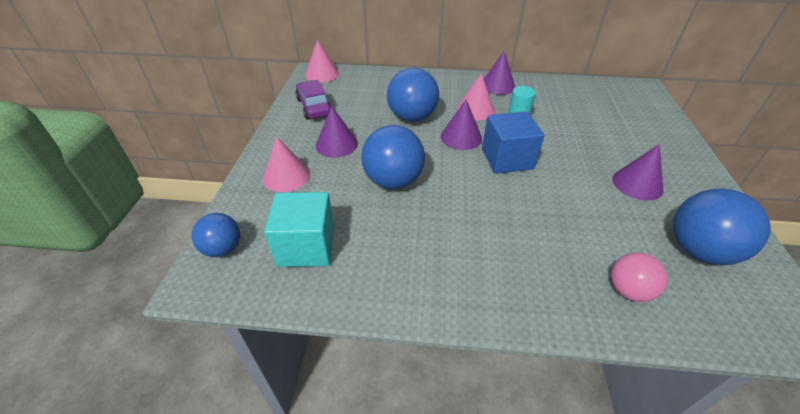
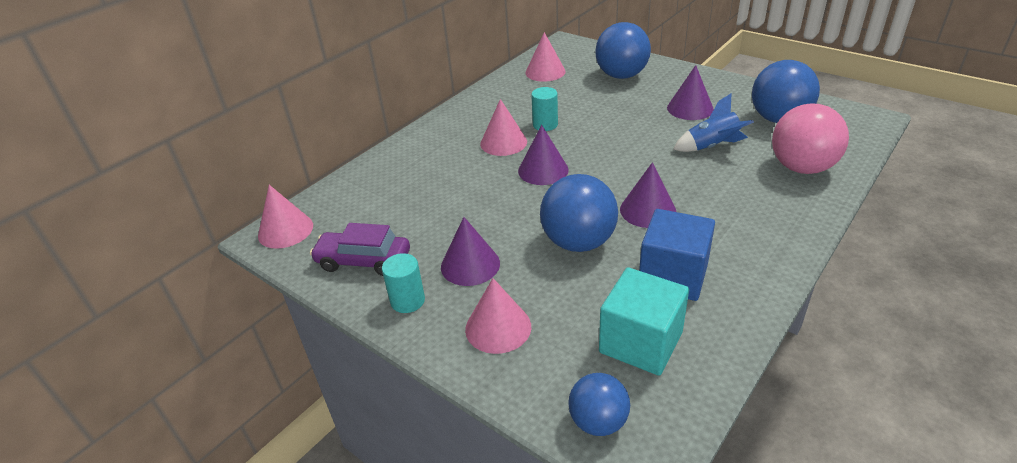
camera: 55 degrees left, 5 degrees down
(290, 134) = (407, 301): none -> turquoise cylinder
(412, 117) = (473, 189): blue ball -> blue ball (621, 75)
(497, 86) = (475, 112): purple cone -> purple cone (648, 210)
(507, 159) = (603, 157): blue cube -> blue cube (673, 275)
(588, 94) = (545, 72): none -> pink cone
(591, 215) = (712, 146): none -> blue rocket
(628, 290) = (801, 167): pink ball -> pink ball, size x1.67

